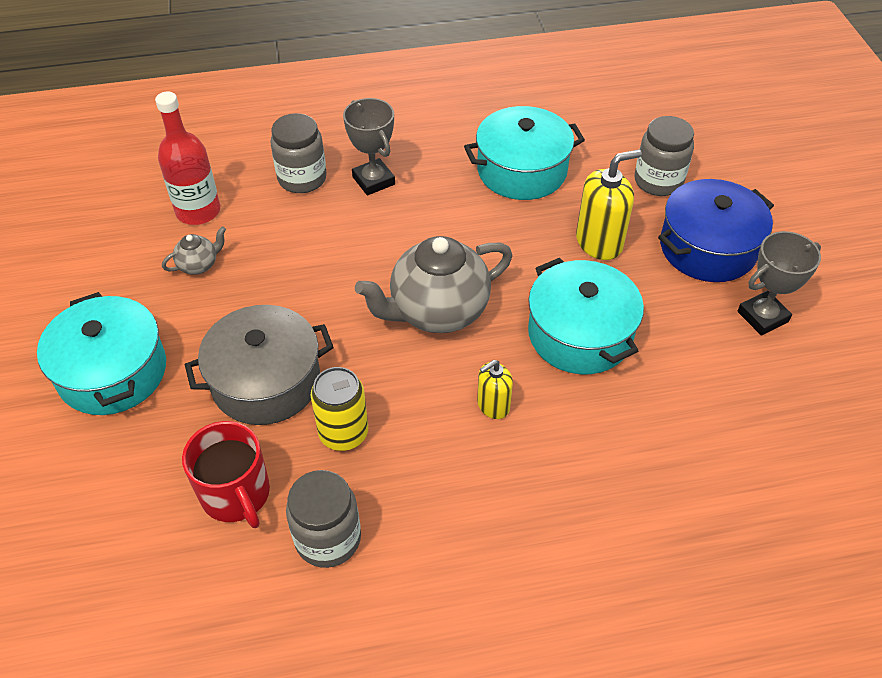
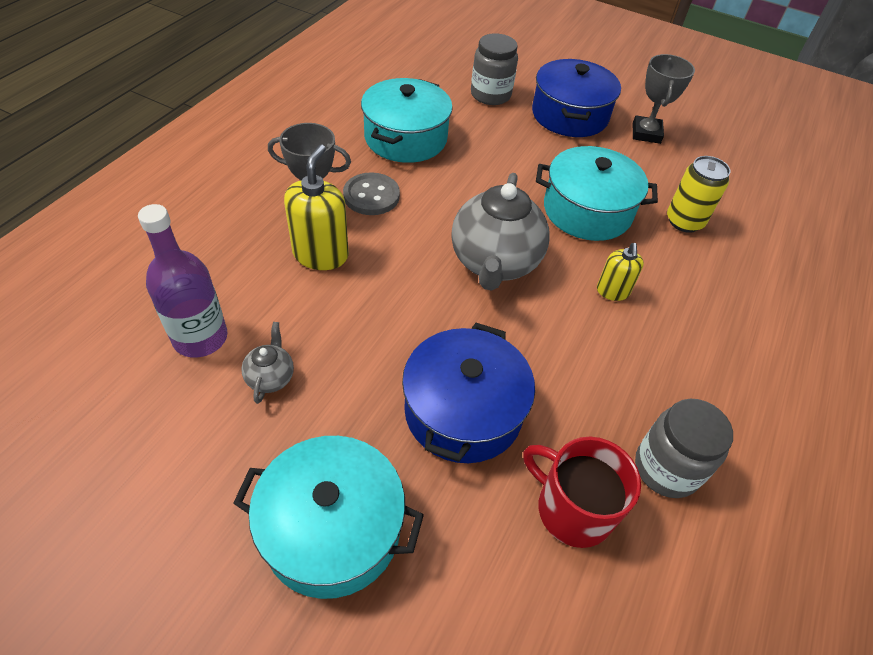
camera: 55 degrees left, 0 degrees up
(198, 211) = (200, 338): red bottle -> purple bottle
(236, 494) = (572, 509): red mug -> red mug turned 150 degrees counterclockwise
(266, 381) = (463, 411): grey pot -> blue pot
(302, 178) = (255, 248): grey jar -> none
(343, 433) = (566, 393): yellow can -> yellow can (684, 221)
(427, 197) = (371, 196): none -> grey button
(599, 242) = (515, 150): yellow soap dispenser -> yellow soap dispenser (321, 254)

